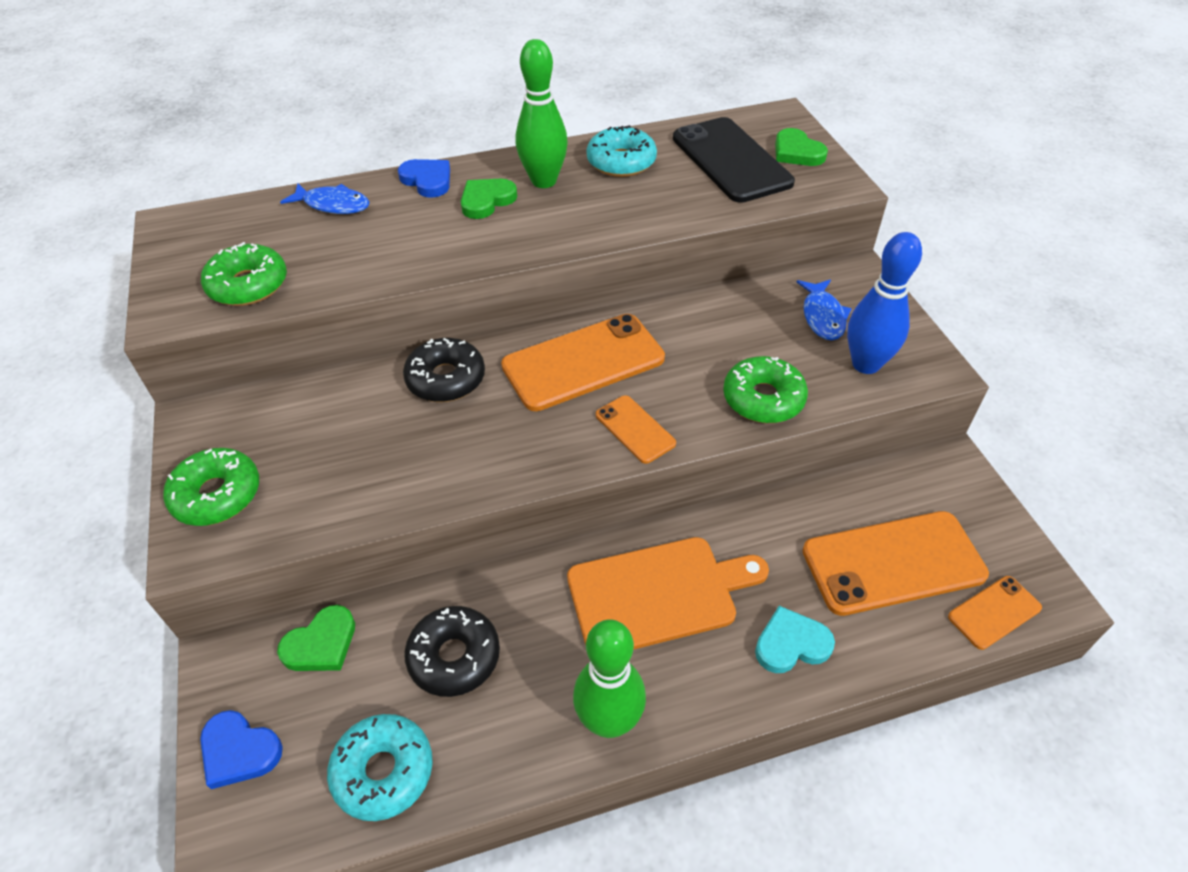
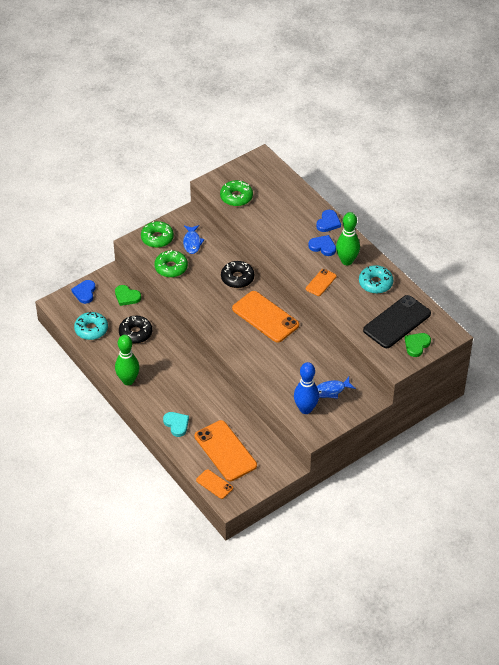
camera: 70 degrees right, 0 degrees up
(333, 205) = (296, 200): blue fish -> blue fish (192, 242)
(486, 201) = (323, 247): green heart -> blue heart
(635, 429) = (235, 342): orange phone -> orange phone (321, 282)
(658, 594) = (182, 382): orange cutting board -> none
(763, 399) = (269, 378): green donut -> green donut (171, 267)

